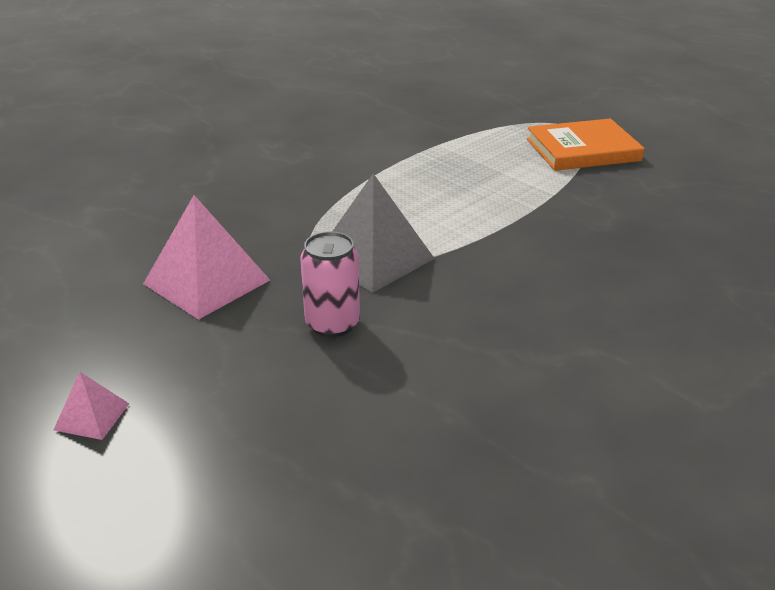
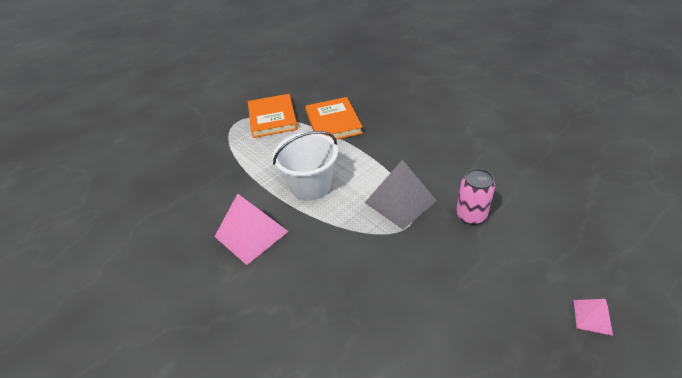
camera: 85 degrees left, 10 degrees up
(206, 282) = (440, 283): pink pyramid -> pink pyramid (251, 234)
(415, 186) = (310, 185): none -> white bucket
(582, 200) = (333, 122): none -> orange book

